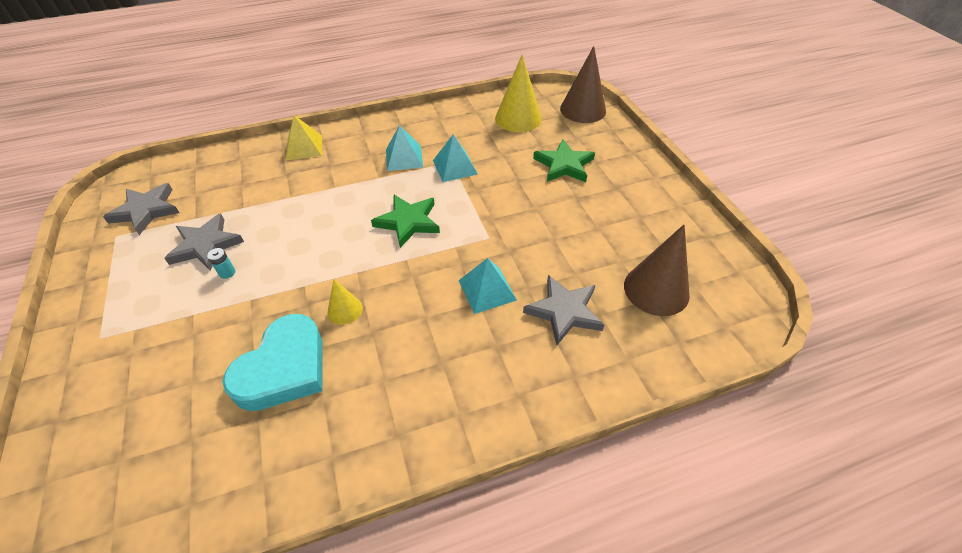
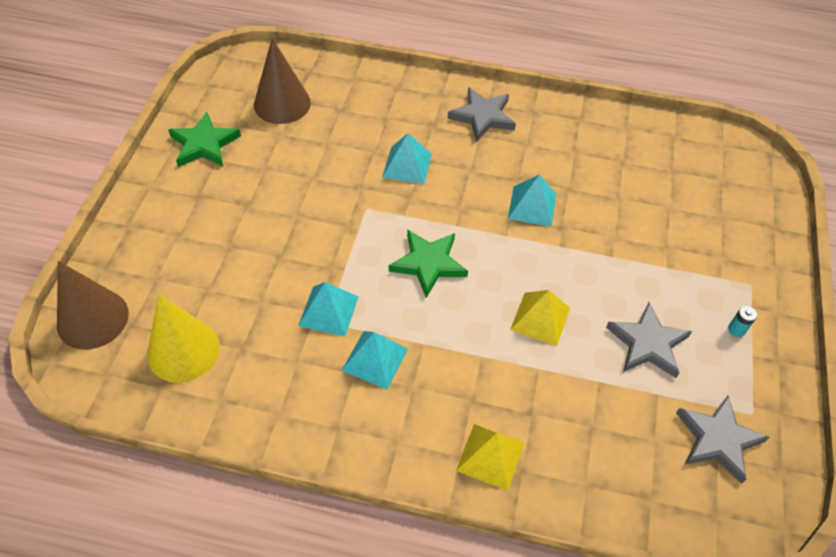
camera: 150 degrees left, 5 degrees up
(227, 273) = (629, 296): turquoise battery -> turquoise battery (736, 330)
(284, 368) = (596, 184): turquoise heart -> none
(300, 225) = (540, 318): none -> yellow pyramid
(345, 310) = (532, 206): yellow cone -> turquoise pyramid
(564, 165) = (214, 248): green star -> green star (204, 144)
(564, 311) = (364, 123): grey star -> grey star (482, 116)

